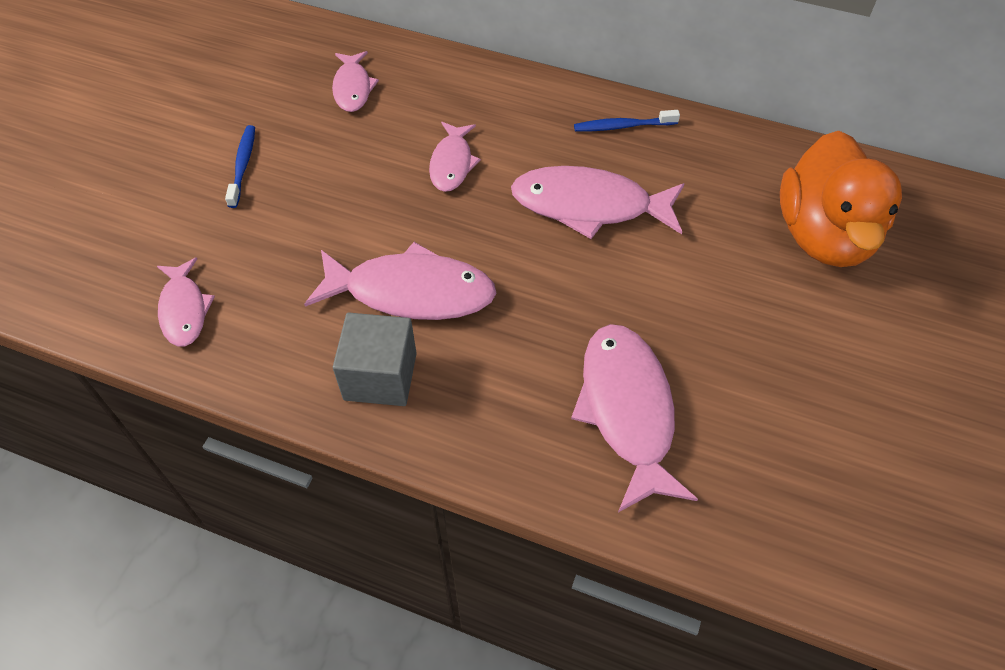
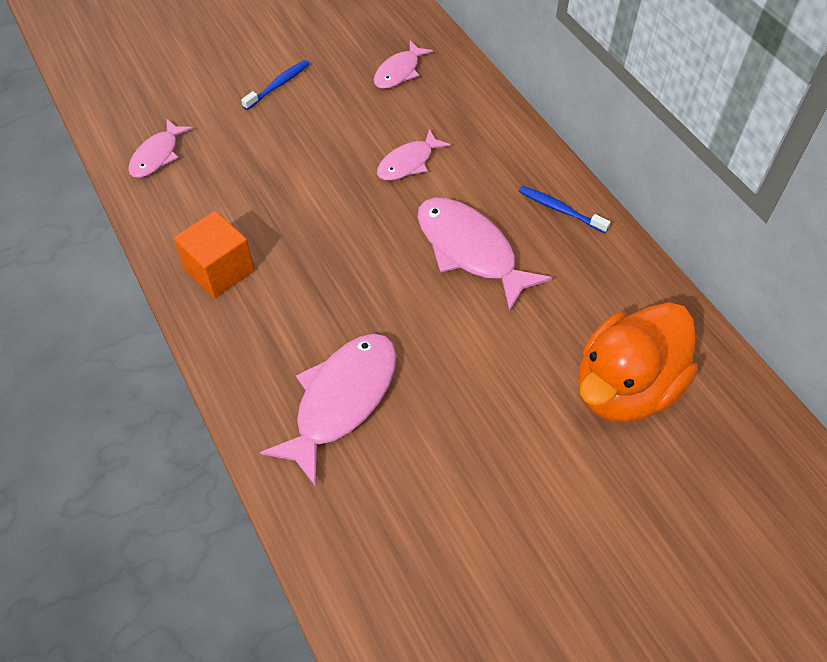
camera: 40 degrees right, 0 degrees up
(380, 376) = (219, 270): grey cube -> orange cube
(411, 292) = (292, 231): pink fish -> none

